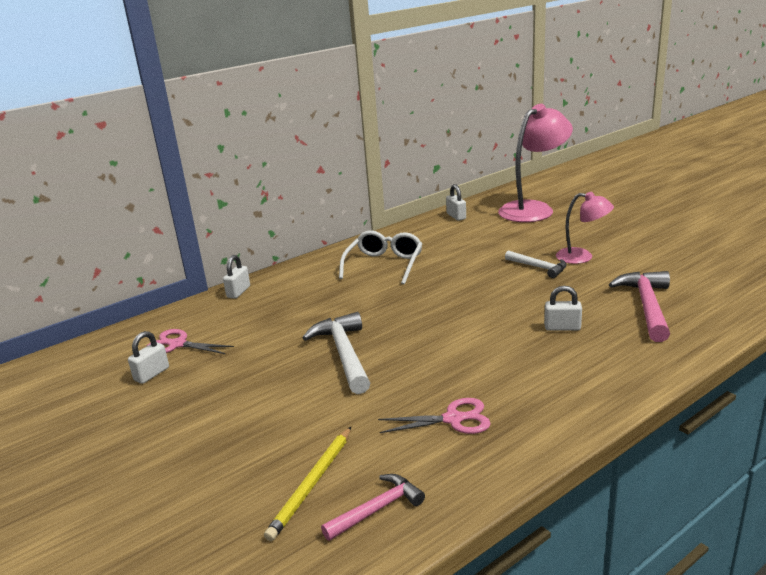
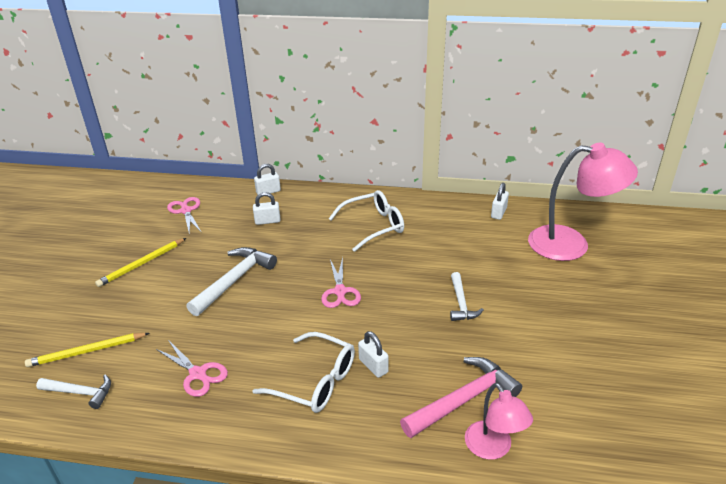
camera: 45 degrees right, 10 degrees up
(152, 374) = (147, 223): white padlock -> white padlock (267, 221)
(219, 400) = (142, 264): none -> yellow pencil
(377, 509) = (80, 393): pink hammer -> white hammer
(447, 309) = (340, 291): none -> pink scissors
(547, 360) = (315, 381): none -> white glasses
(582, 257) = (511, 318): pink lamp -> pink lamp (493, 448)

